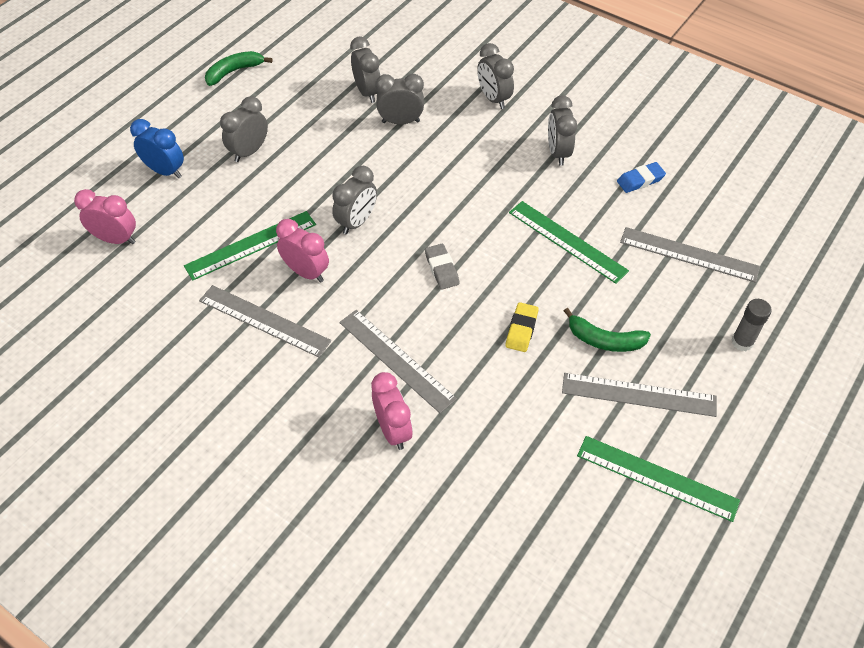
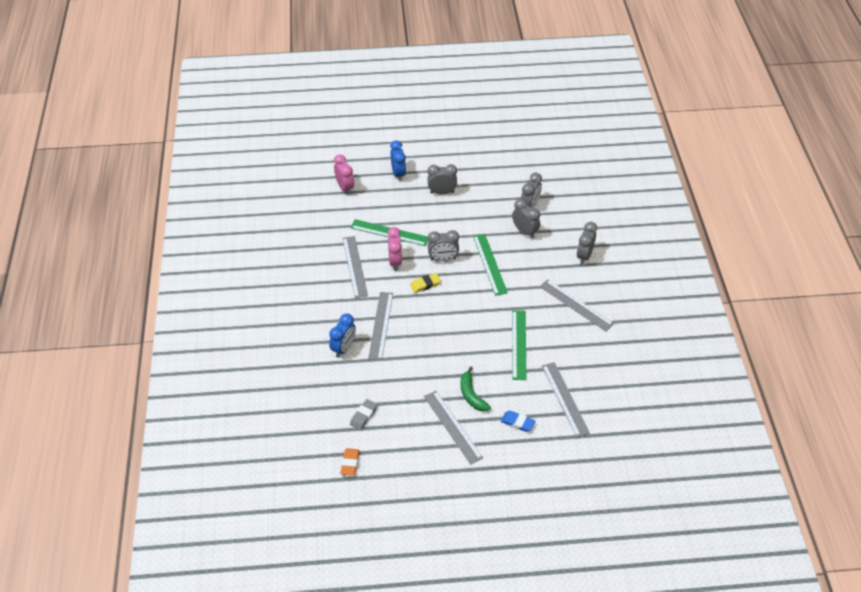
camera: 50 degrees right, 5 degrees down
(234, 72) = (485, 150): green banana -> none
(393, 430) = (343, 348): pink clock -> blue clock
(442, 269) = (449, 308): grey eraser -> grey eraser (363, 416)
(521, 329) = (444, 359): yellow eraser -> yellow eraser (425, 284)
(558, 153) = (576, 305): grey clock -> grey ruler
(604, 561) = (350, 463): none -> orange eraser
(640, 180) = (595, 350): blue eraser -> blue eraser (517, 423)
(657, 478) = (412, 459): green ruler -> green ruler (489, 264)
(742, 342) = (529, 452): grey glue stick -> none

